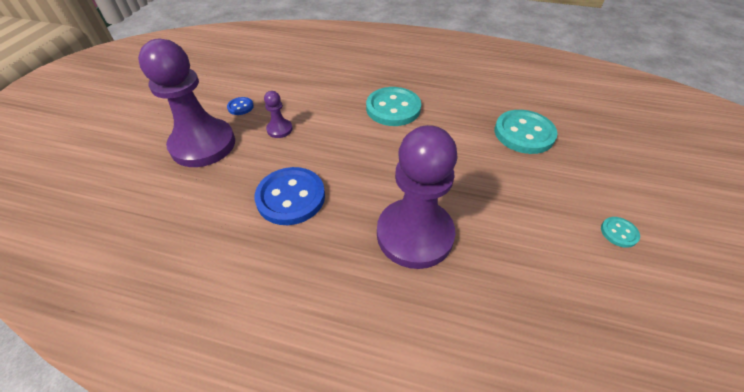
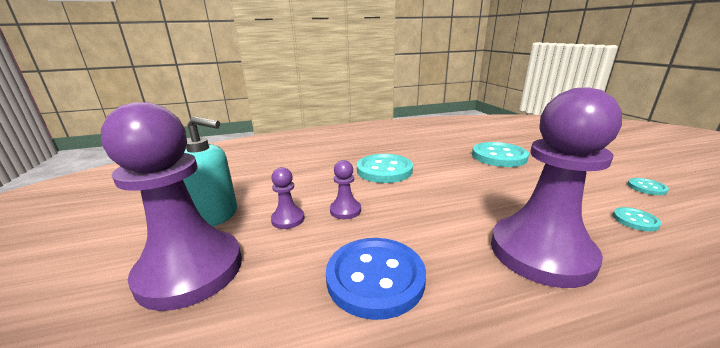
camera: 30 degrees left, 25 degrees down
(240, 107) = (216, 215): blue button -> turquoise soap dispenser
(322, 138) = (345, 210): none -> purple pawn
(538, 252) = (635, 220): none -> turquoise button

